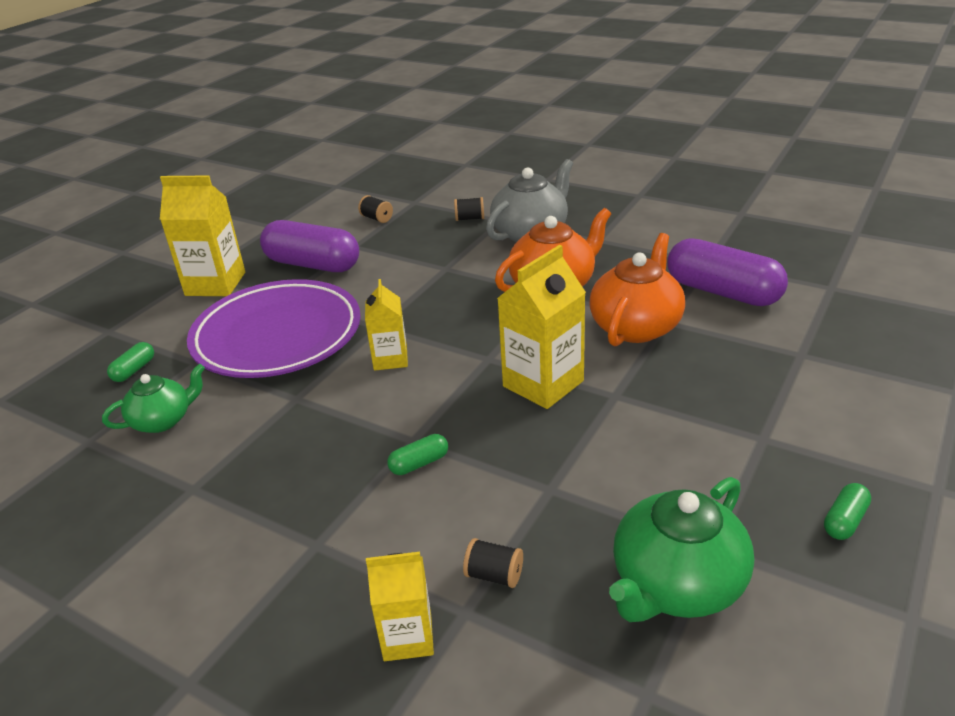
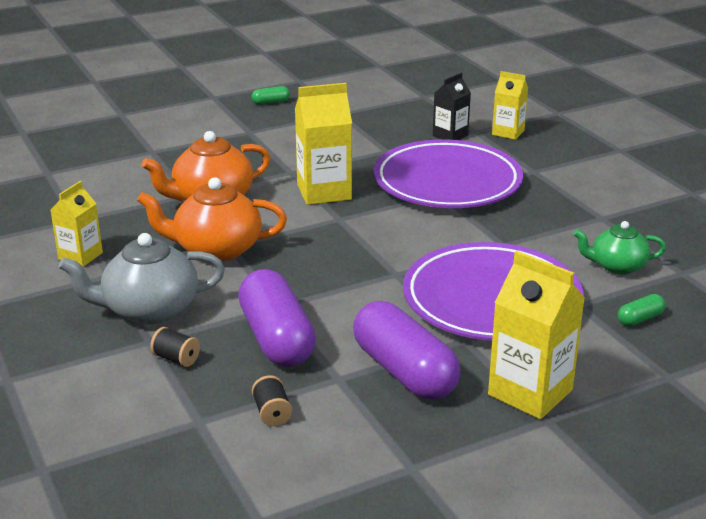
camera: 150 degrees left, 5 degrees down
(390, 359) = (410, 245): yellow carton -> yellow carton (80, 256)
(419, 463) = (447, 182): green capsule -> purple plate
(494, 575) = (450, 135): black spool -> black carton
(676, 584) = (373, 111): green teapot -> none
(722, 292) = (114, 197): purple capsule -> purple capsule (277, 338)

